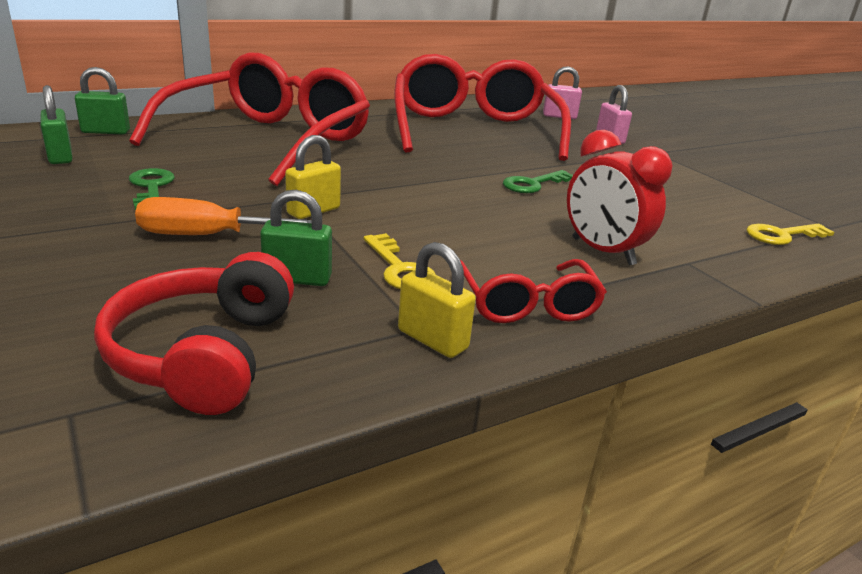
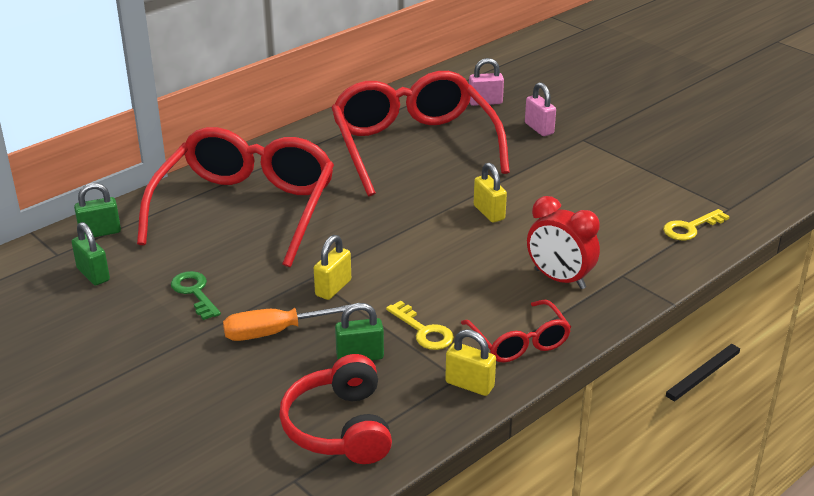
camera: 10 degrees left, 5 degrees up
(533, 184) = (489, 213): green key -> yellow padlock

